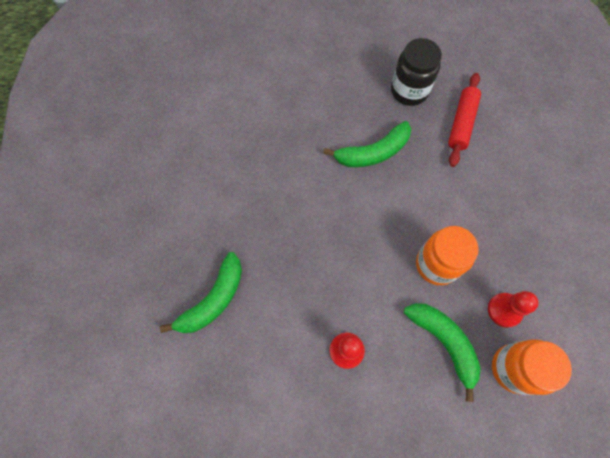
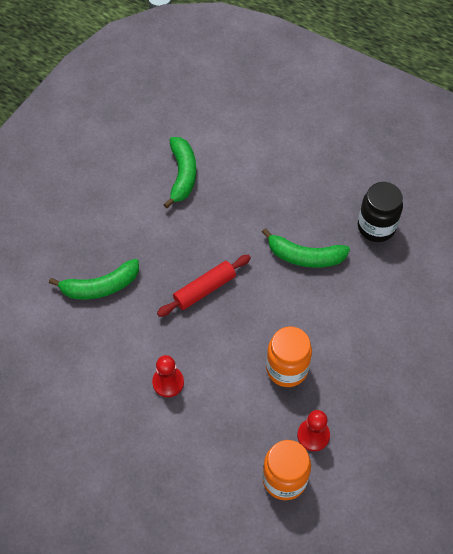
camera: 35 degrees right, 10 degrees down
(444, 343) = (245, 426): green banana -> green banana (182, 175)
(462, 123) = (400, 278): red rolling pin -> red rolling pin (204, 289)

